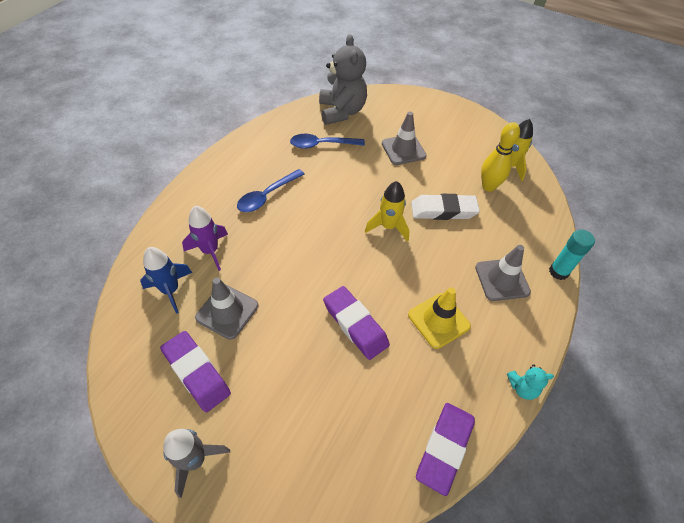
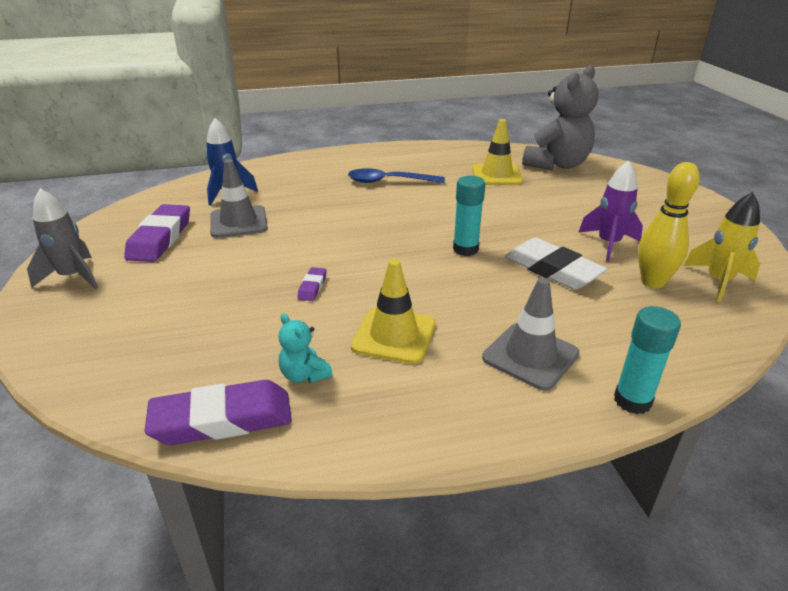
camera: 50 degrees right, 20 degrees down
(210, 251) = (290, 188): purple rocket -> purple rocket (608, 244)
(322, 145) = (496, 175): blue spoon -> yellow traffic cone
(355, 324) = (312, 287): purple eraser -> purple eraser, size x0.47
(388, 227) = (465, 249): yellow rocket -> turquoise glue stick
(403, 150) = (583, 211): grey traffic cone -> none
(522, 388) = (387, 451): turquoise teddy bear -> turquoise teddy bear (304, 375)

